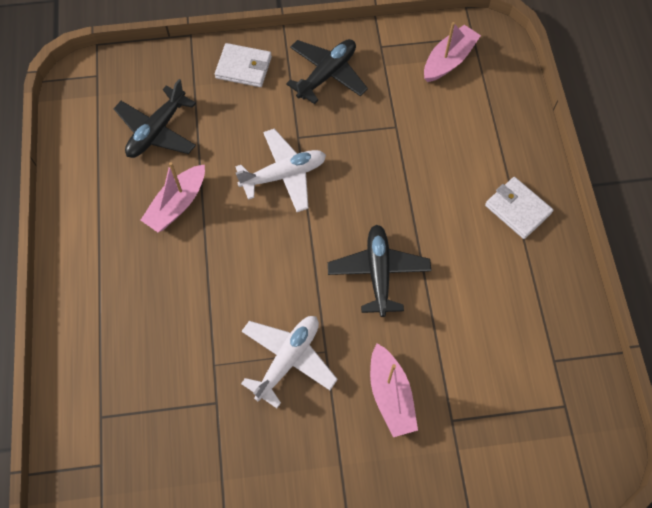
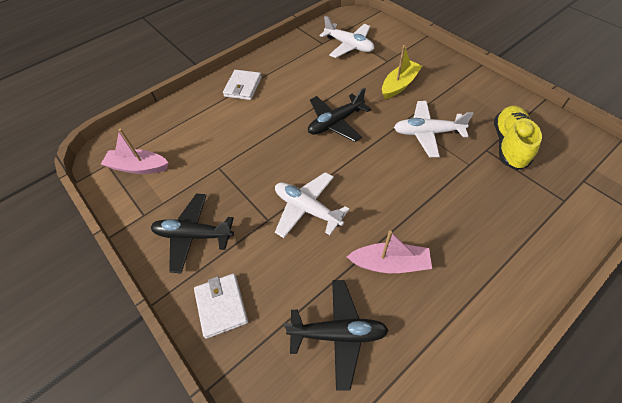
camera: 120 degrees left, 10 degrees down
(202, 435) = (509, 145): none -> yellow shoe
(390, 395) = (399, 85): pink boat -> yellow boat
(523, 393) = (349, 45): none -> white plane

